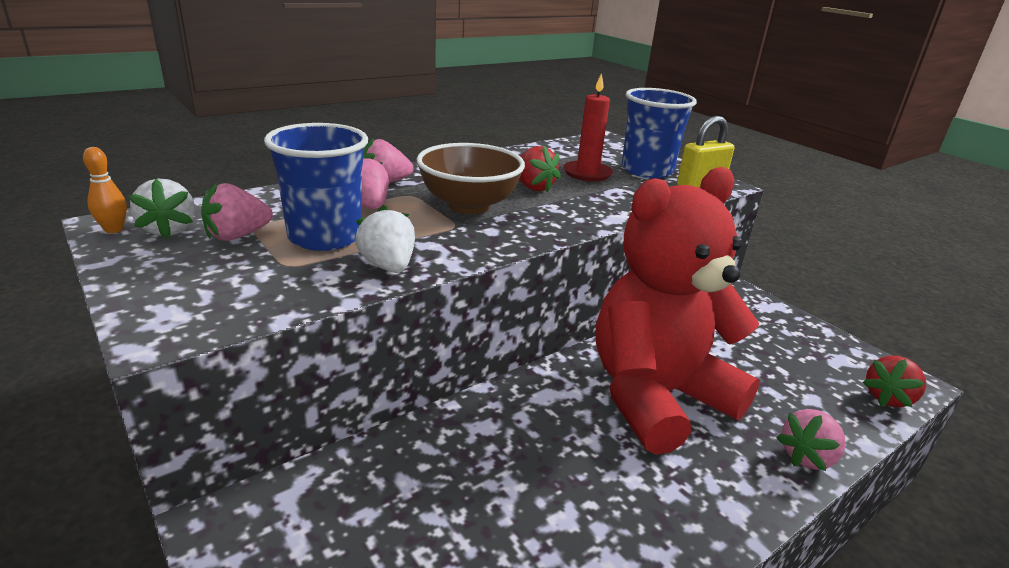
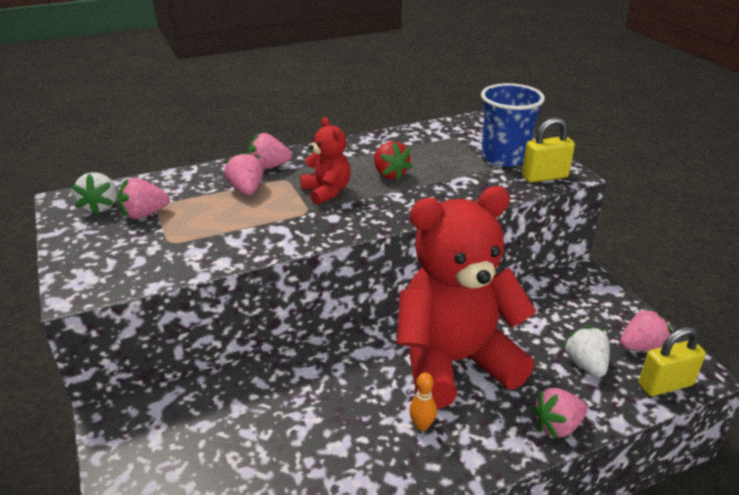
camera: 15 degrees right, 5 degrees up
(114, 229) = (65, 205): orange bowling pin -> orange bowling pin (422, 425)
(325, 237) = (205, 218): blue cup -> none
(388, 266) = (240, 247): white strawberry -> white strawberry (585, 364)
(469, 205) = (327, 192): brown bowl -> red teddy bear
(587, 173) = (446, 160): red candle -> none
(841, 360) = (641, 346): none -> pink strawberry
(888, 398) = (665, 385): red strawberry -> yellow padlock

